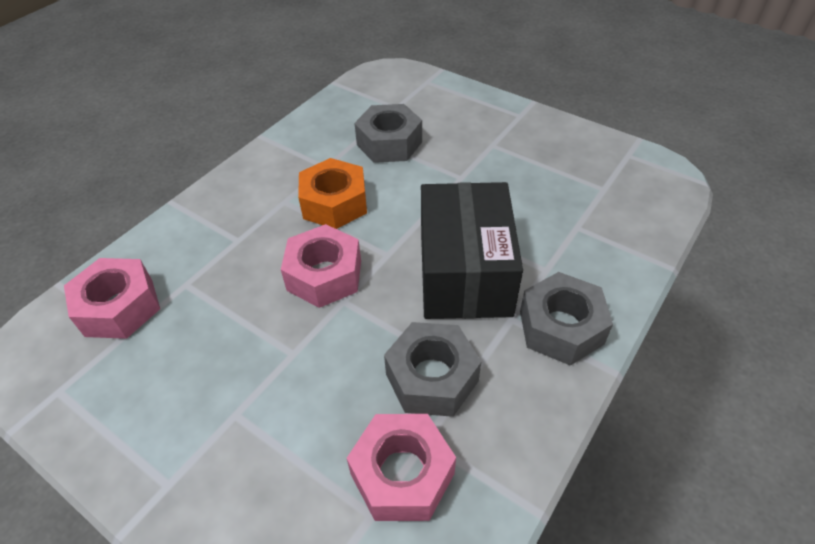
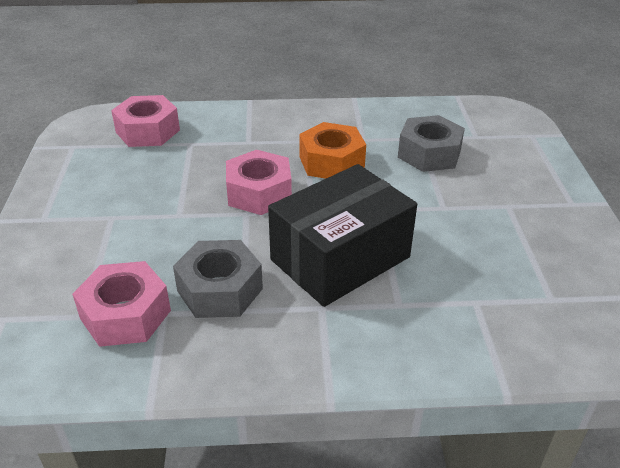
camera: 50 degrees right, 10 degrees down
(561, 327) = (343, 341): grey nut -> none

